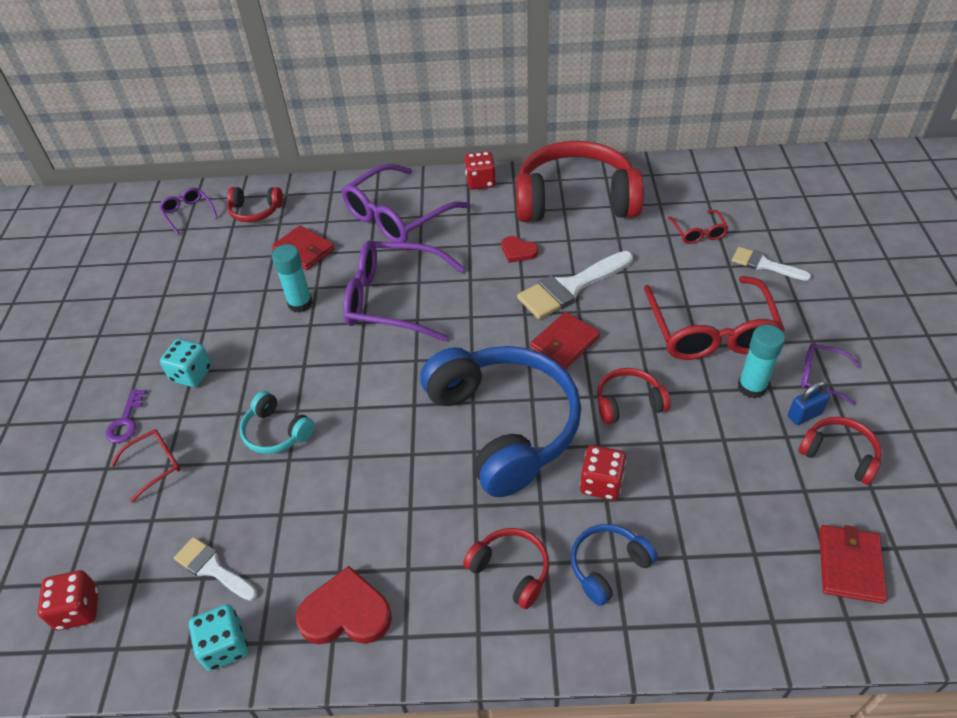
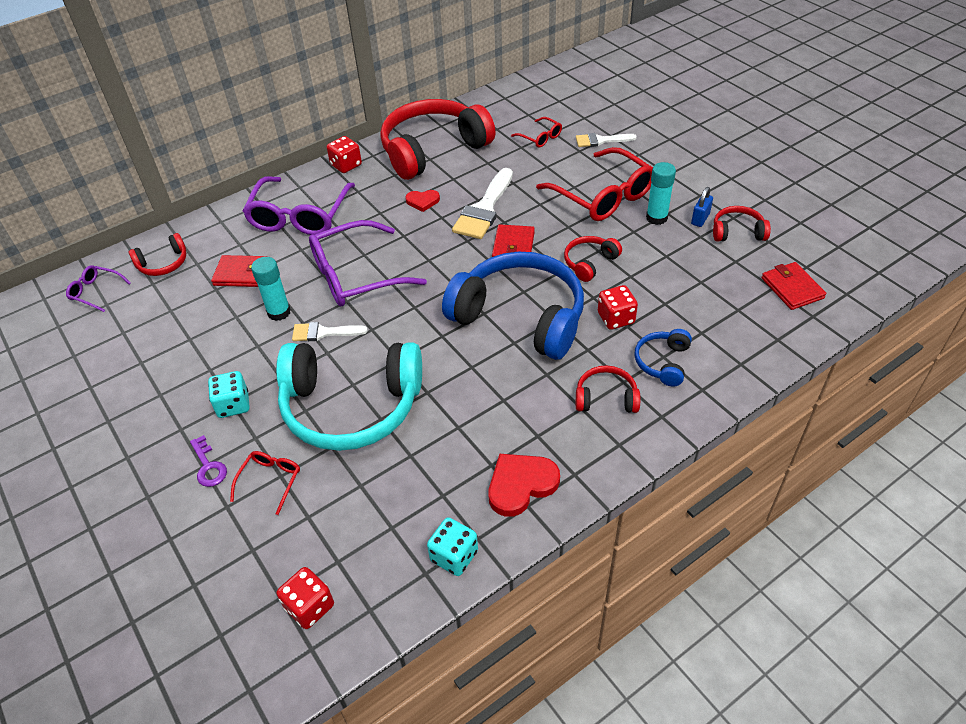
camera: 35 degrees left, 0 degrees up
(212, 568) = (393, 517): white brush -> white brush (323, 333)
(276, 432) = (351, 407): turquoise headphones -> turquoise headphones, size x2.26
(820, 377) = (691, 193): purple glasses -> none

